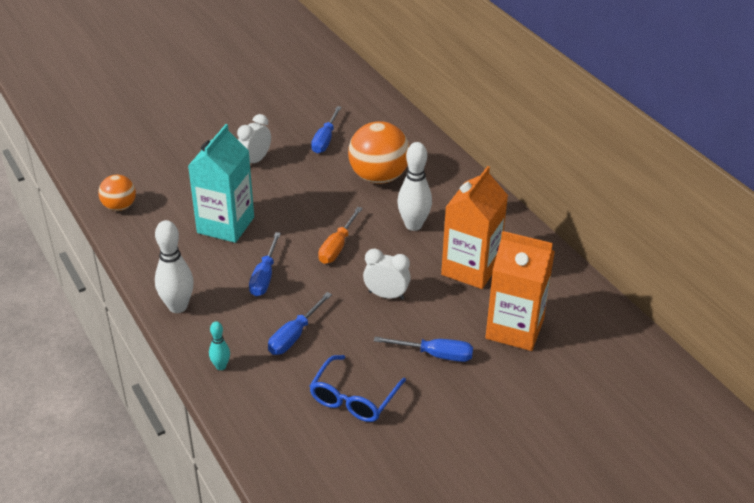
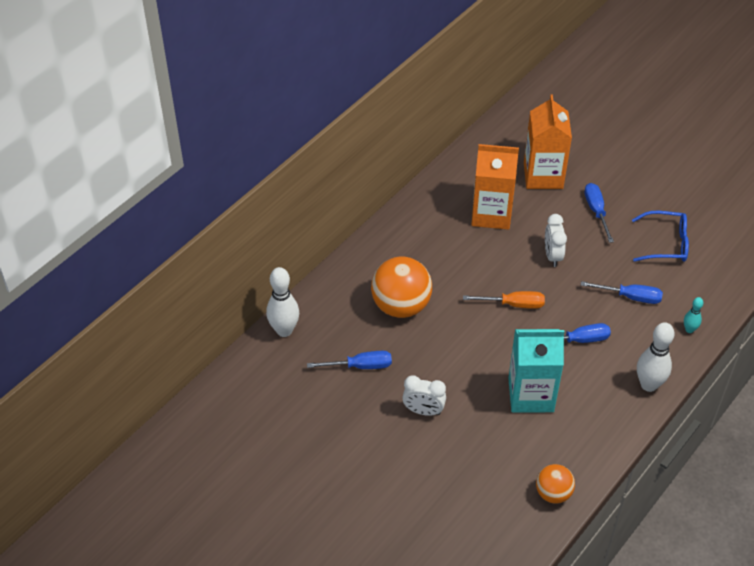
camera: 110 degrees left, 10 degrees up
(413, 225) = (457, 262): white bowling pin -> white bowling pin (284, 330)

